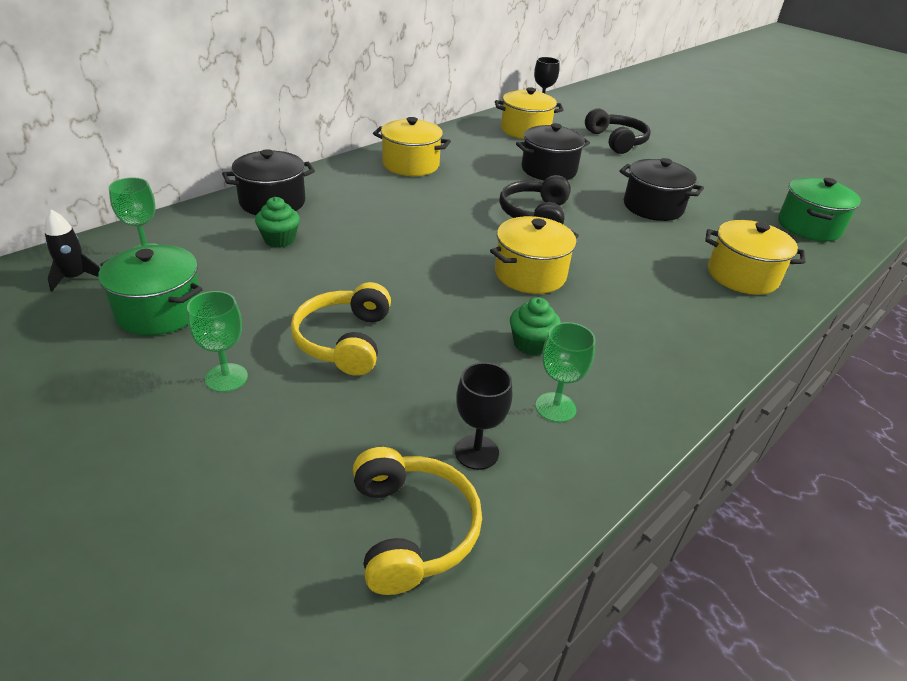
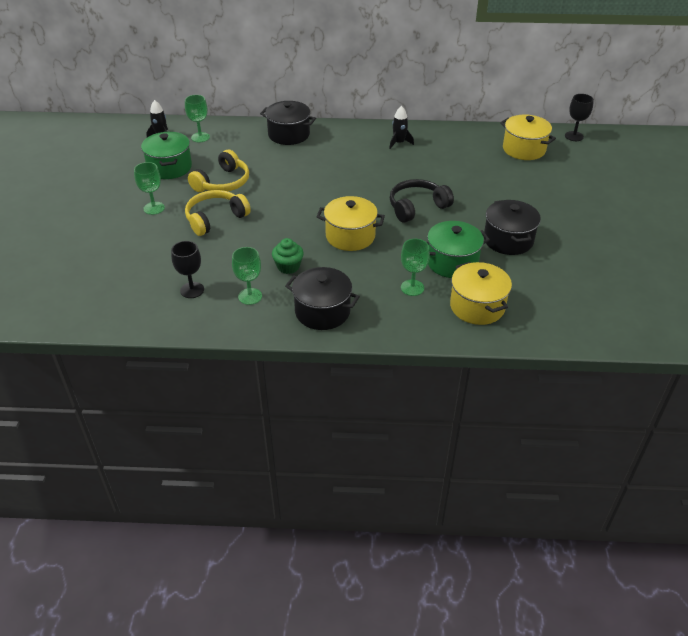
camera: 50 degrees right, 5 degrees up
(279, 240) = (261, 157): green cupcake -> none
(411, 164) = (399, 143): yellow pot -> black rocket
(411, 529) = (131, 297): yellow headphones -> yellow headphones (223, 183)
(548, 170) = (483, 184): black pot -> black pot (322, 311)
(616, 141) = (583, 185): black headphones -> none
(671, 291) = (412, 288): none -> green goblet
(809, 226) = (605, 311): green pot -> green pot (452, 262)

